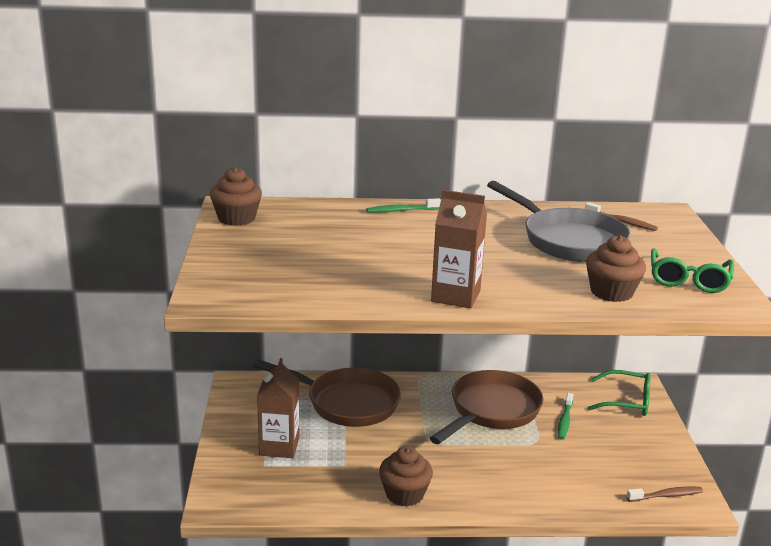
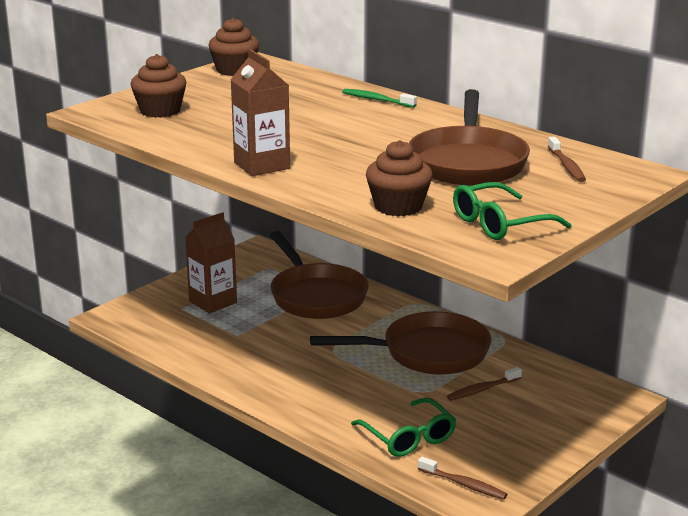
camera: 45 degrees right, 0 degrees up
(404, 494) = (245, 373): brown cupcake -> brown cupcake (160, 111)
(565, 421) = (482, 389): green toothbrush -> brown toothbrush
(568, 240) = (468, 162): grey pan -> brown pan
(626, 401) = (579, 404): green glasses -> green glasses (409, 437)

